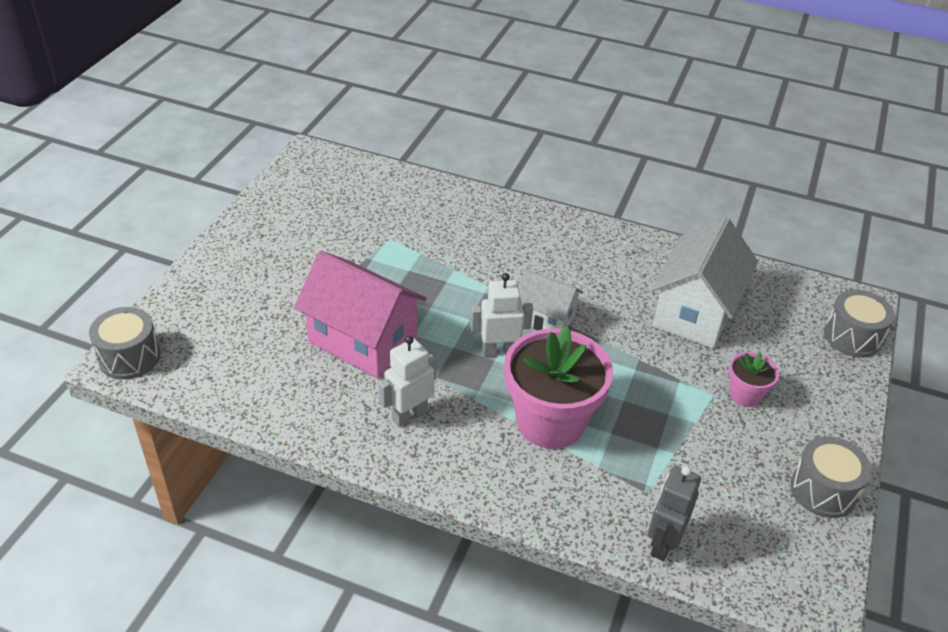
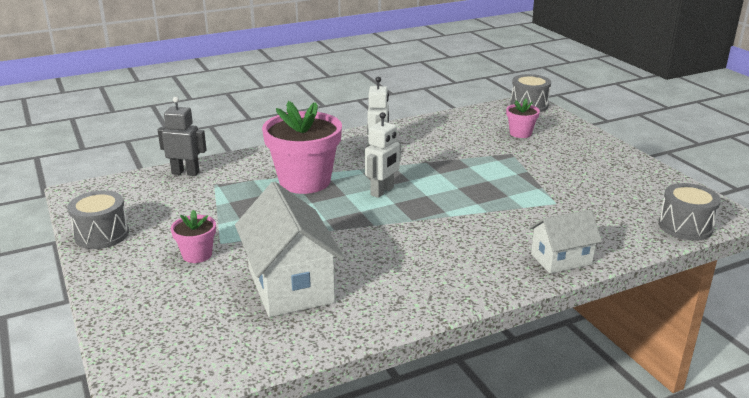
camera: 135 degrees right, 15 degrees down
(240, 325) = (520, 133): none -> pink flower pot
(363, 341) = (456, 158): pink house -> none
(545, 318) = (385, 220): white house -> white house (561, 259)
(662, 543) = (185, 173): grey robot -> grey robot turned 60 degrees counterclockwise
(852, 337) = (133, 348): grey drum -> grey drum (685, 226)

